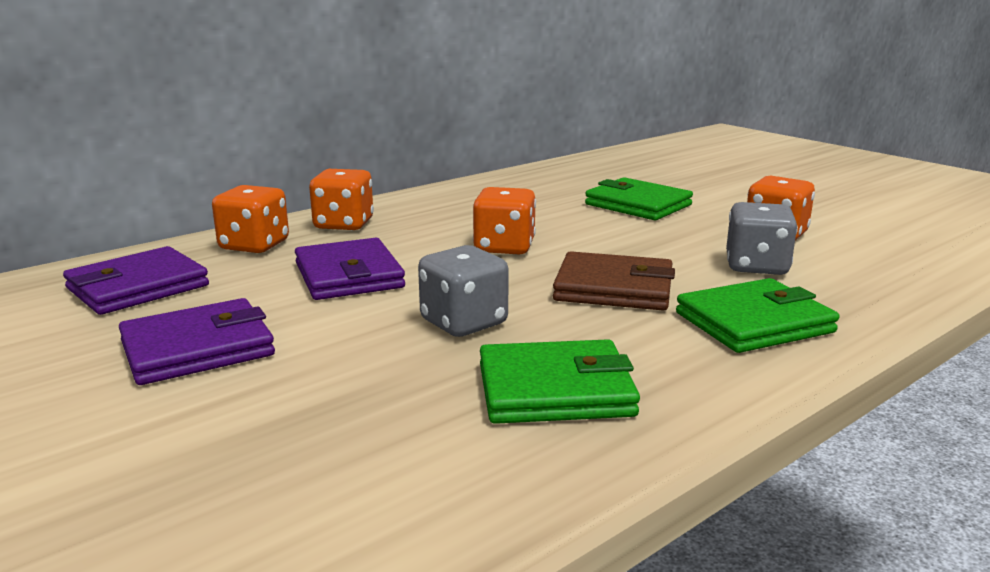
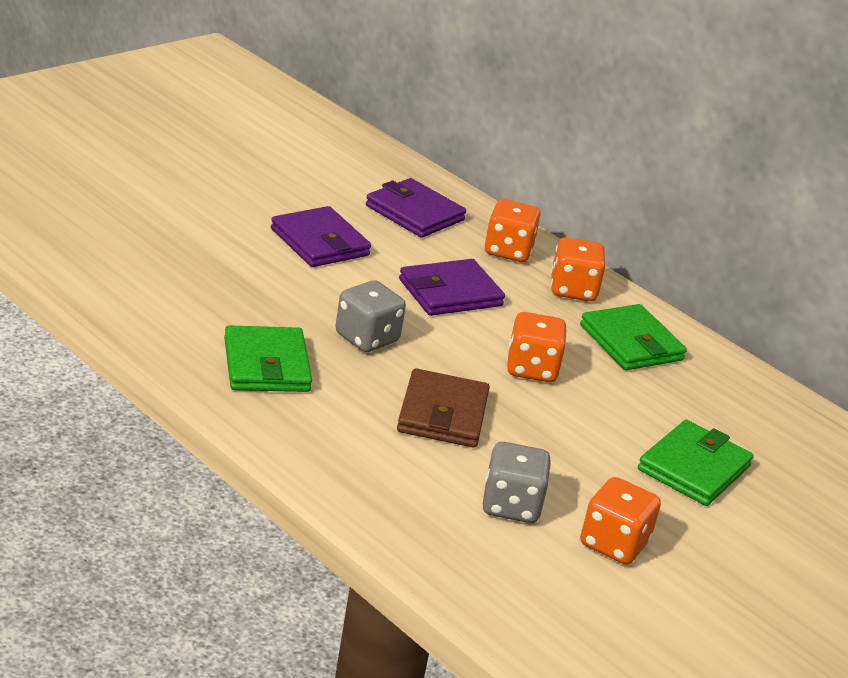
camera: 80 degrees right, 10 degrees up
(754, 323) = (379, 472): green wallet -> green wallet (631, 343)

